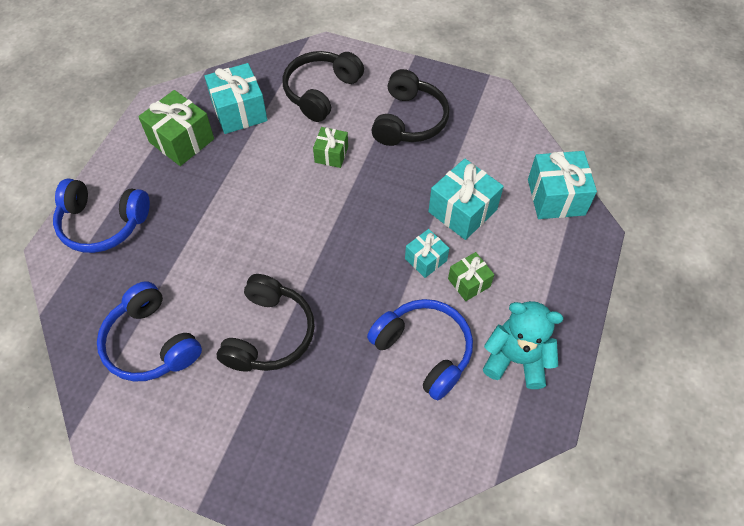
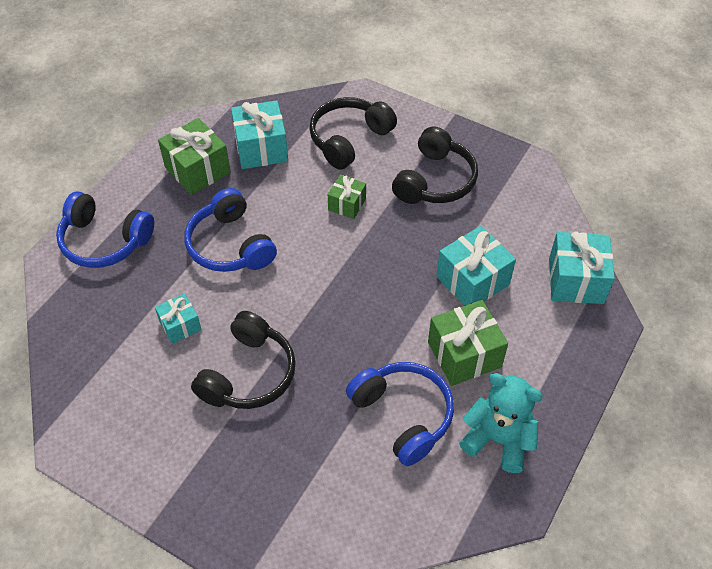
camera: 10 degrees right, 5 degrees down
(151, 343) = (130, 365): blue headphones -> blue headphones (230, 245)
(425, 259) = (423, 324): turquoise gift -> turquoise gift (180, 325)
(469, 282) = (464, 354): green gift -> green gift, size x1.70

